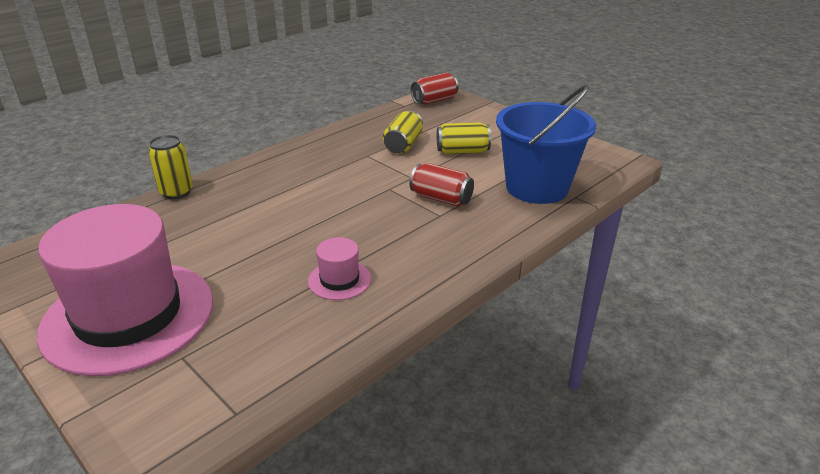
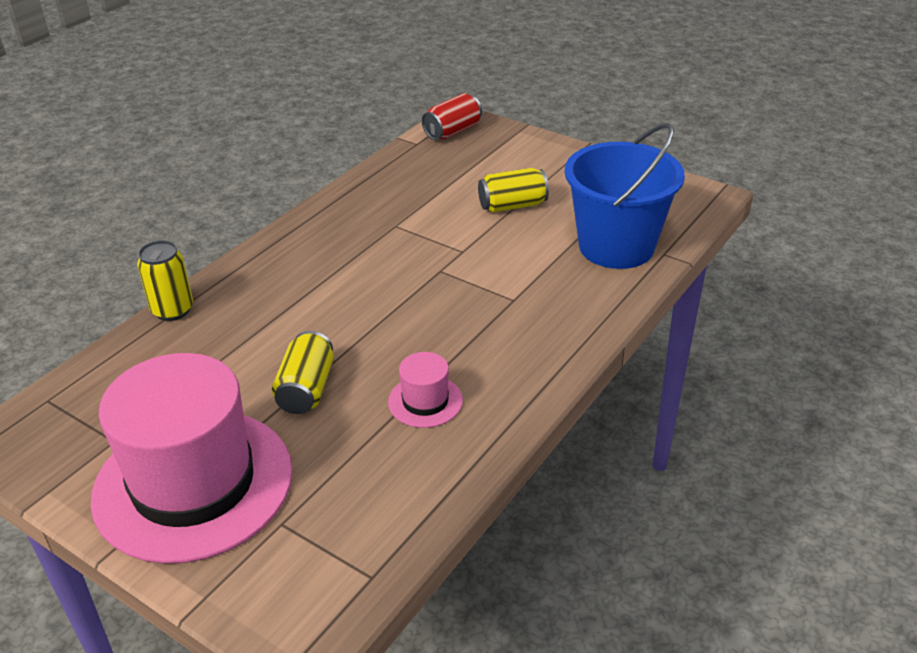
camera: 10 degrees left, 5 degrees up
(403, 145) = (435, 204): yellow can -> yellow can (306, 389)
(441, 199) = (508, 276): red can -> none

